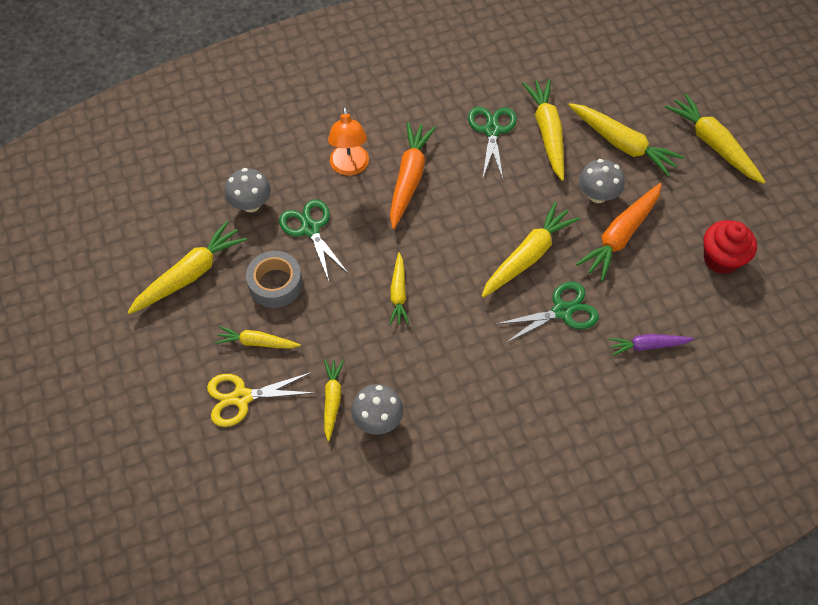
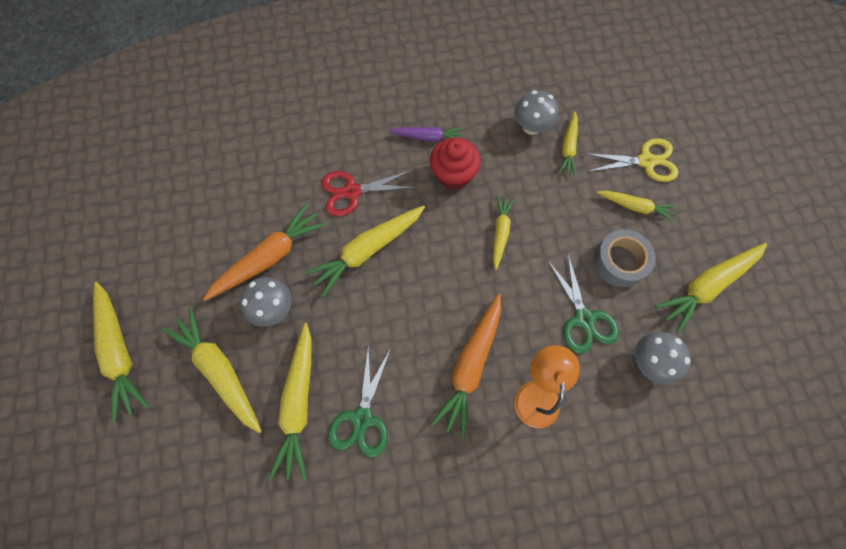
camera: 170 degrees left, 10 degrees up
(562, 311) = (352, 192): green scissors -> red scissors
(647, 346) = (289, 150): purple carrot -> purple carrot (427, 137)
(721, 259) = (185, 217): red cupcake -> red cupcake (453, 175)

